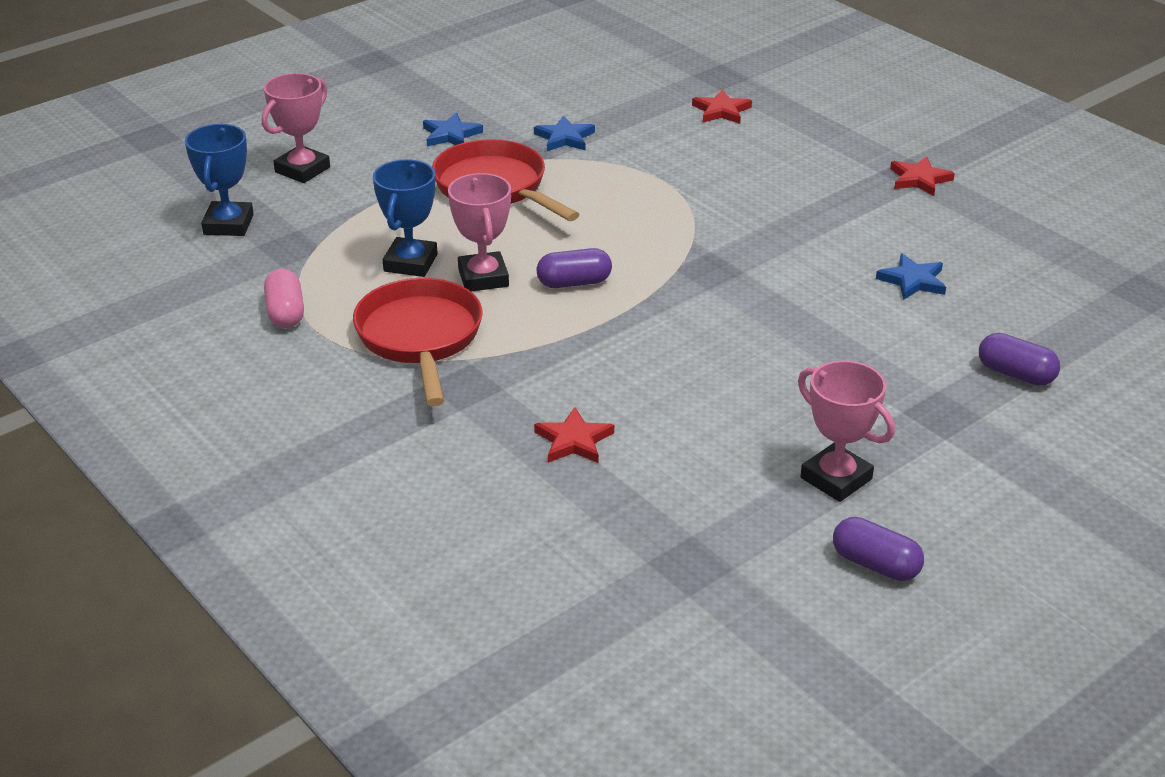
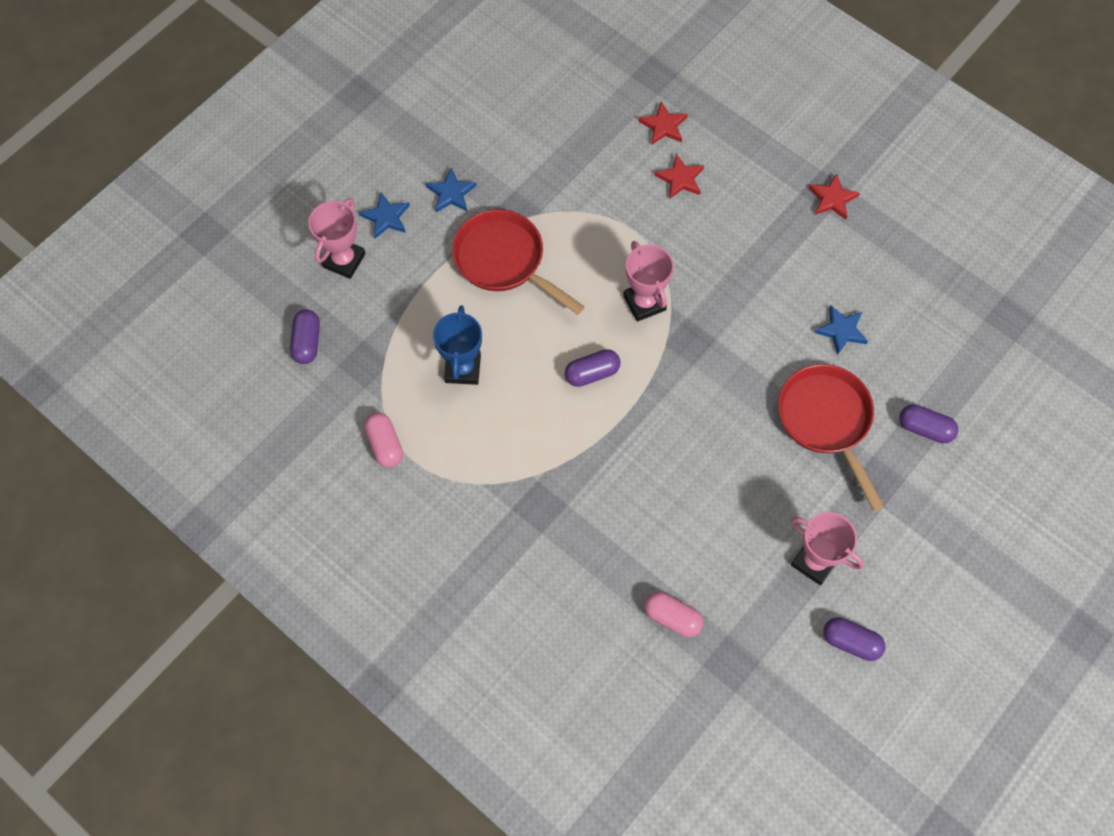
camera: 10 degrees left, 30 degrees up
(228, 224) = (307, 342): blue trophy -> purple capsule
(420, 338) = (493, 458): red pan -> red pan (826, 421)
(483, 278) = (522, 378): pink trophy -> pink trophy (644, 303)
(564, 138) = (544, 184): blue star -> blue star (386, 217)
(574, 441) = (629, 553): red star -> red star (680, 179)
(616, 508) = (672, 617): none -> pink capsule

